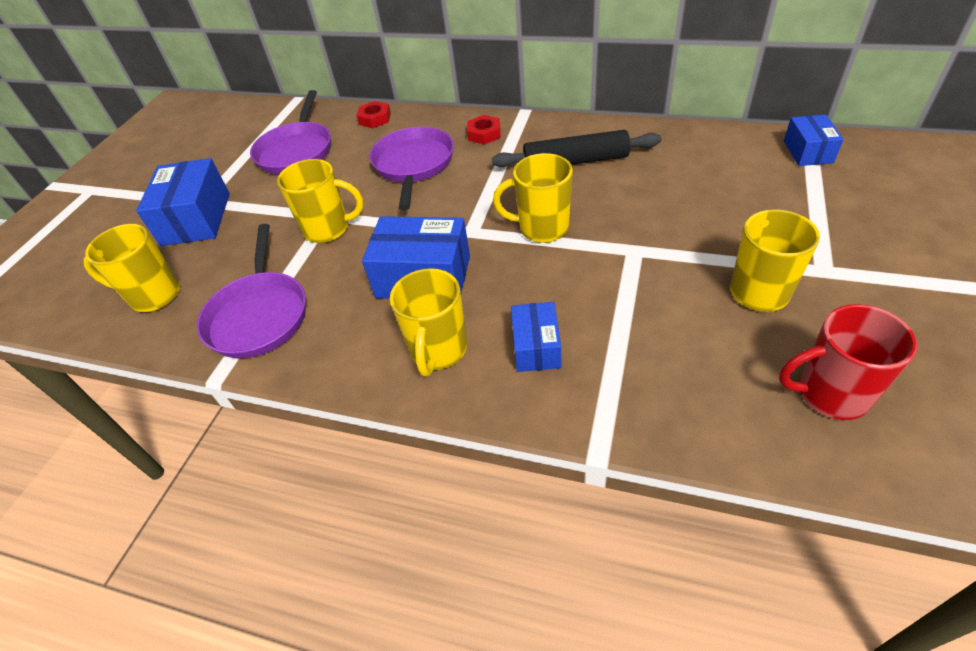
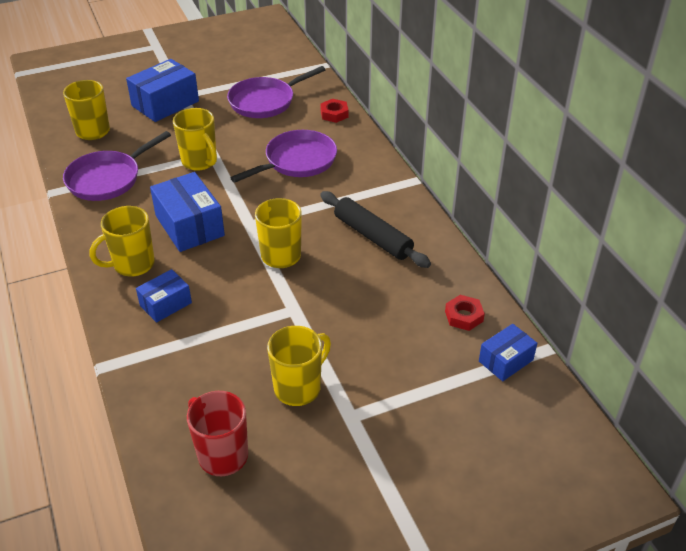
camera: 45 degrees right, 5 degrees down
(484, 134) = (365, 175): red nut -> red nut (464, 316)

